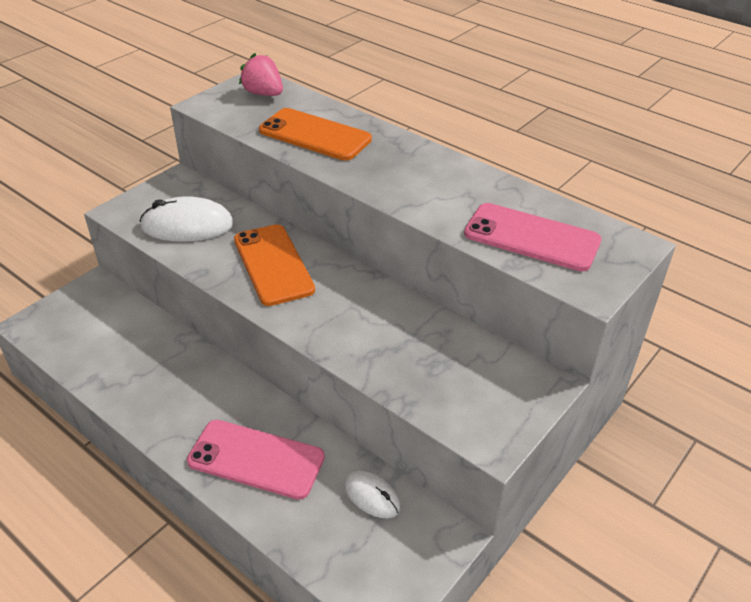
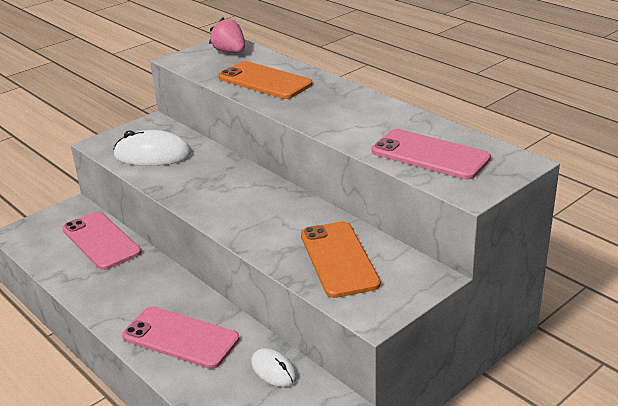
camera: 10 degrees right, 10 degrees down
(136, 331) = (101, 241): none -> pink phone
(273, 264) = (217, 184): orange phone -> orange phone (339, 259)

